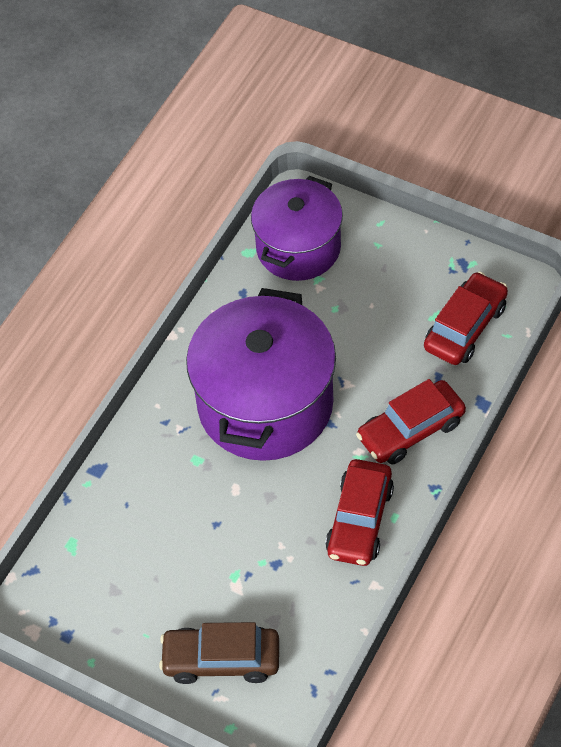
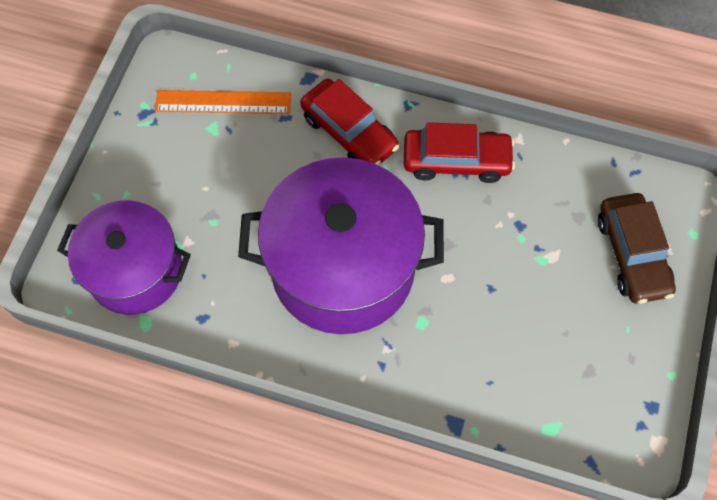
camera: 105 degrees left, 10 degrees up
(465, 327) = (223, 102): red car -> orange ruler

